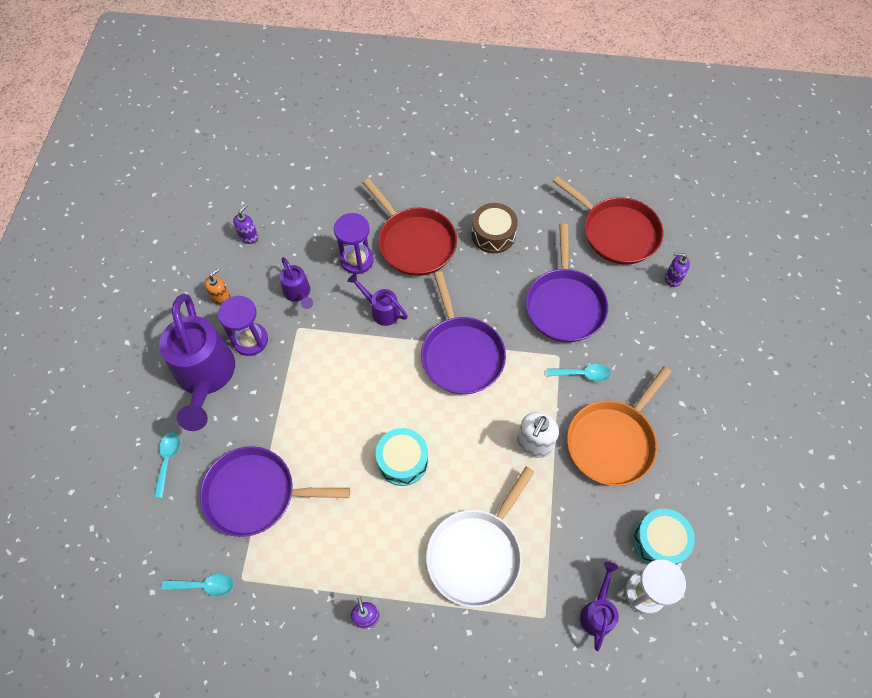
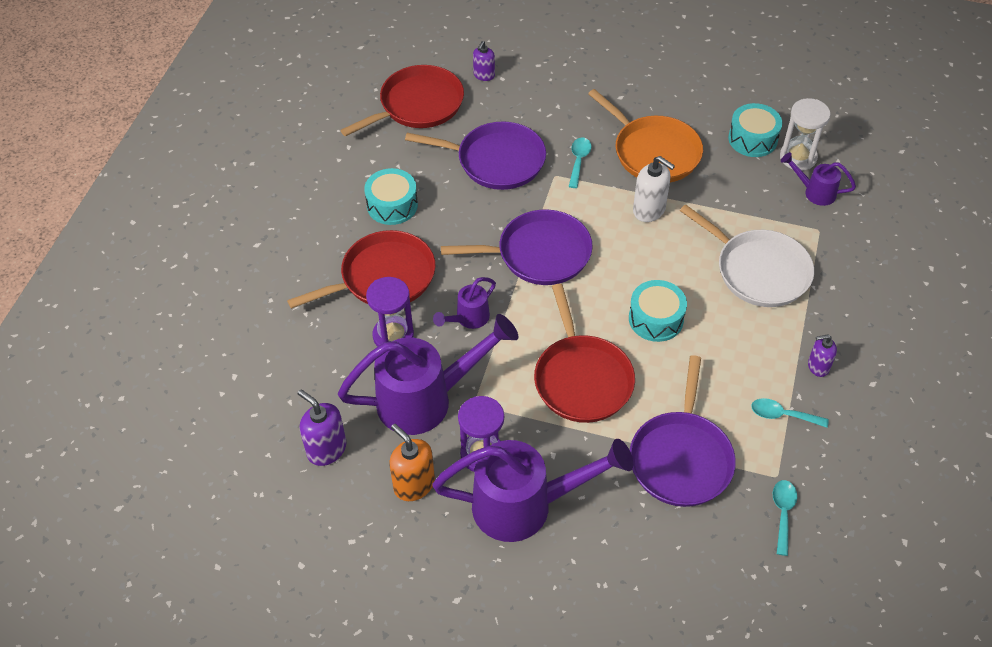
camera: 80 degrees left, 10 degrees down
(168, 460) = (631, 550): turquoise spoon -> turquoise spoon (783, 415)
(221, 298) = (414, 484): orange soap dispenser -> orange soap dispenser, size x1.57
(249, 237) = (326, 449): purple soap dispenser -> purple soap dispenser, size x1.57
(298, 294) = (427, 399): purple watering can -> purple watering can, size x2.09
(330, 405) = (581, 378): none -> red pan
(493, 234) = (392, 205): brown drum -> turquoise drum

